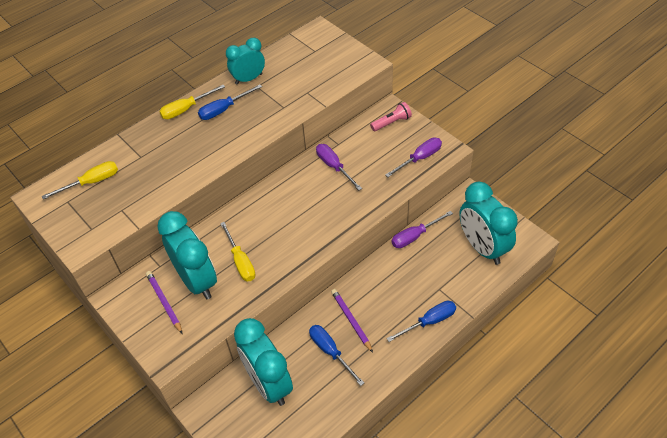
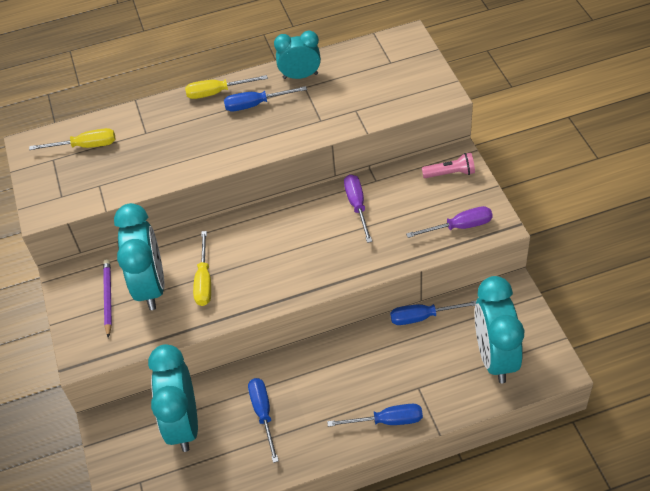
camera: 25 degrees right, 0 degrees up
(351, 320) = (303, 387): purple pencil -> none
(415, 236) = (423, 317): purple screwdriver -> blue screwdriver

